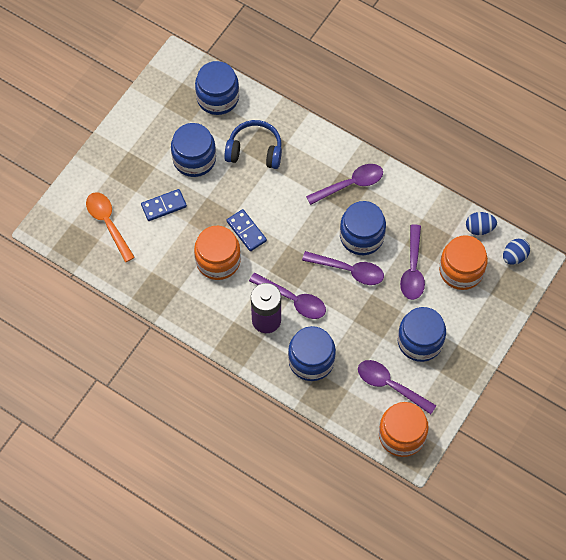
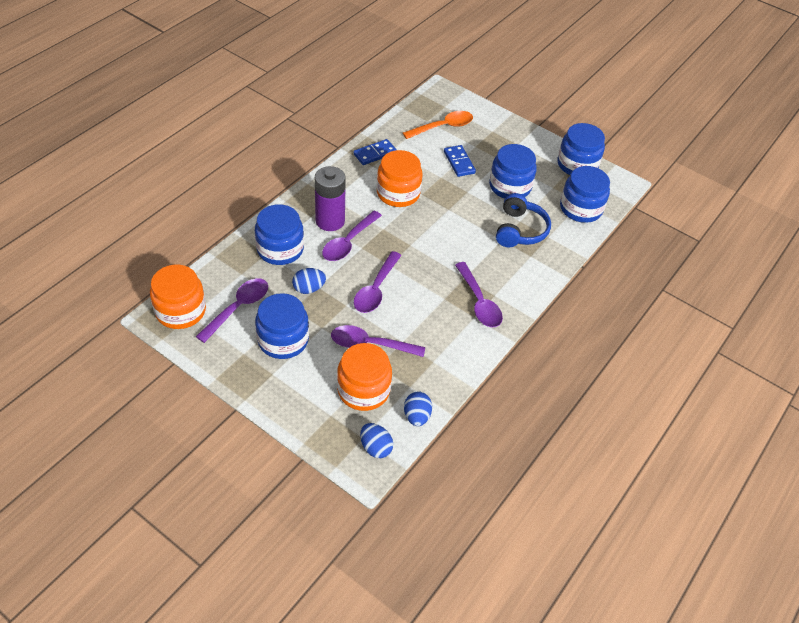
camera: 90 degrees right, 15 degrees down
(246, 231) = (428, 215): blue domino -> blue domino (375, 153)
(357, 328) = (309, 288): none -> blue egg
(361, 236) = (415, 304): blue jar -> blue jar (577, 165)

